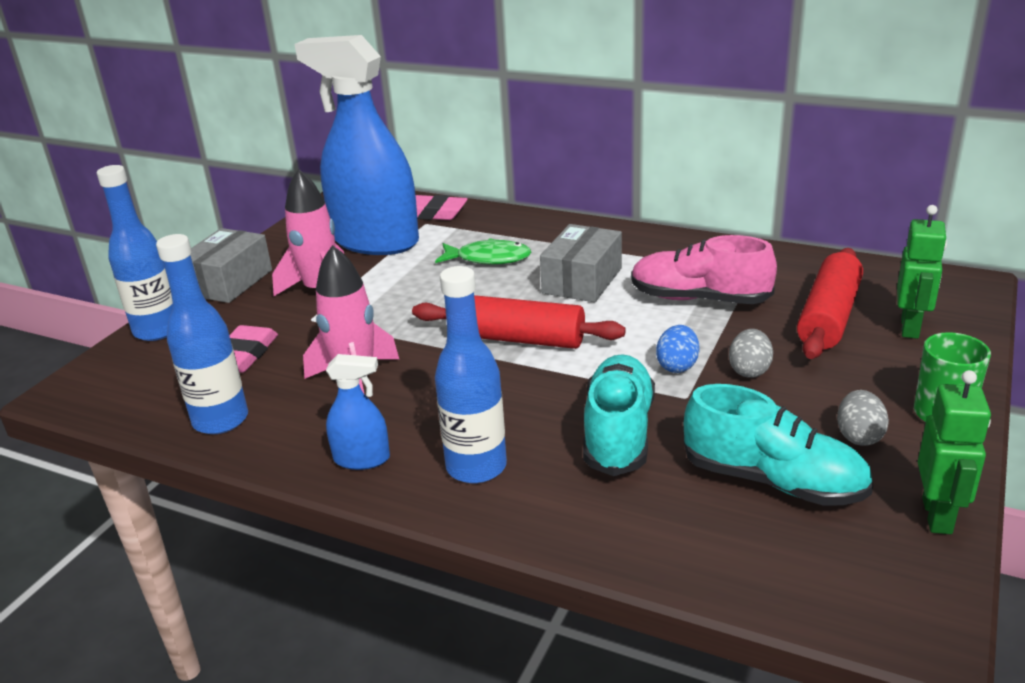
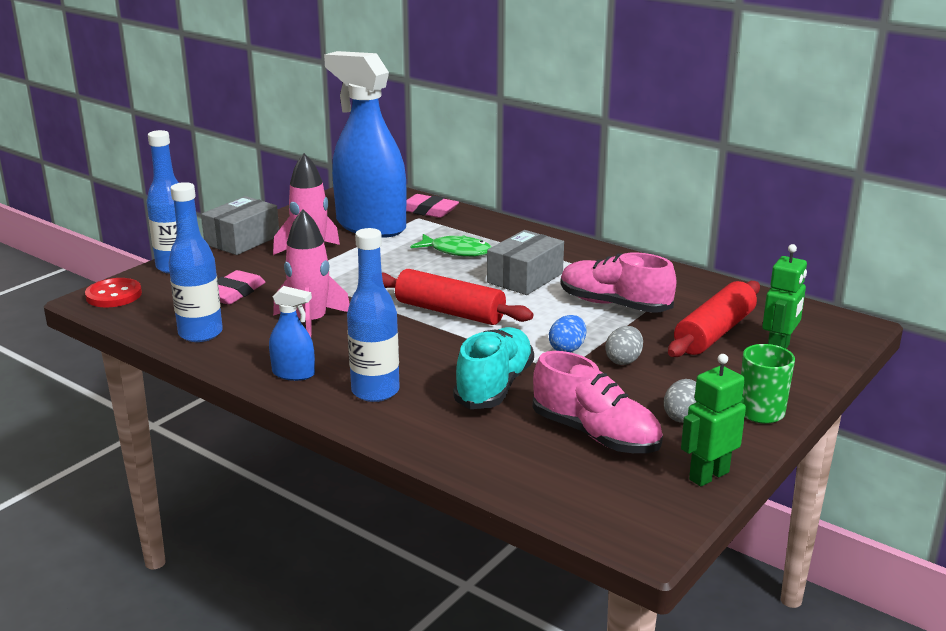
camera: 10 degrees right, 5 degrees down
(89, 383) = (114, 295): none -> red button
(773, 481) = (595, 434): turquoise shoe -> pink shoe
(937, 516) = (708, 475): green robot -> green robot turned 150 degrees counterclockwise

